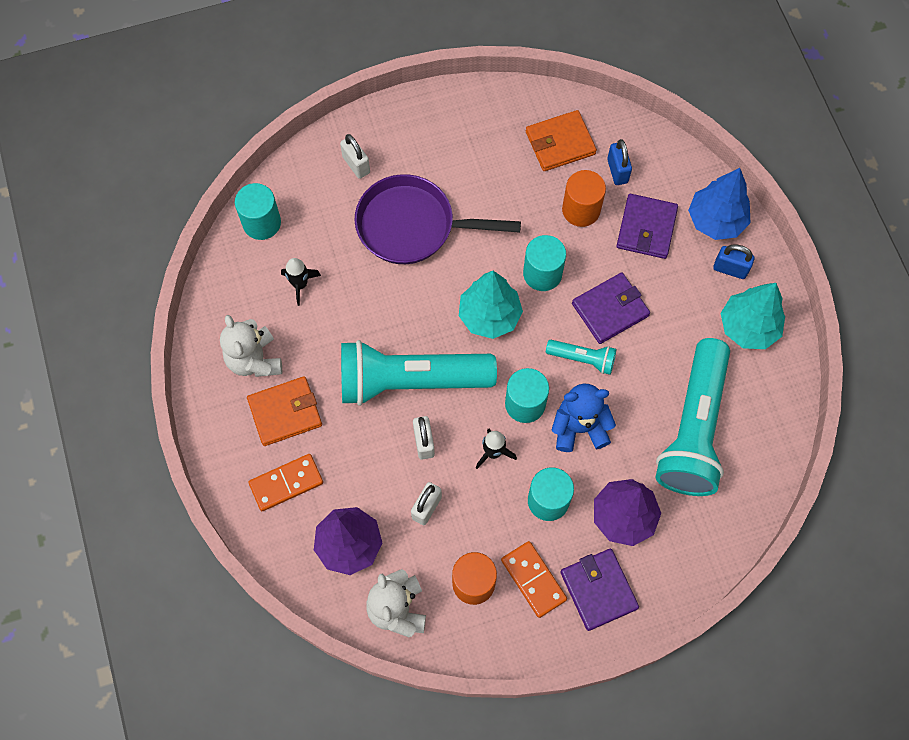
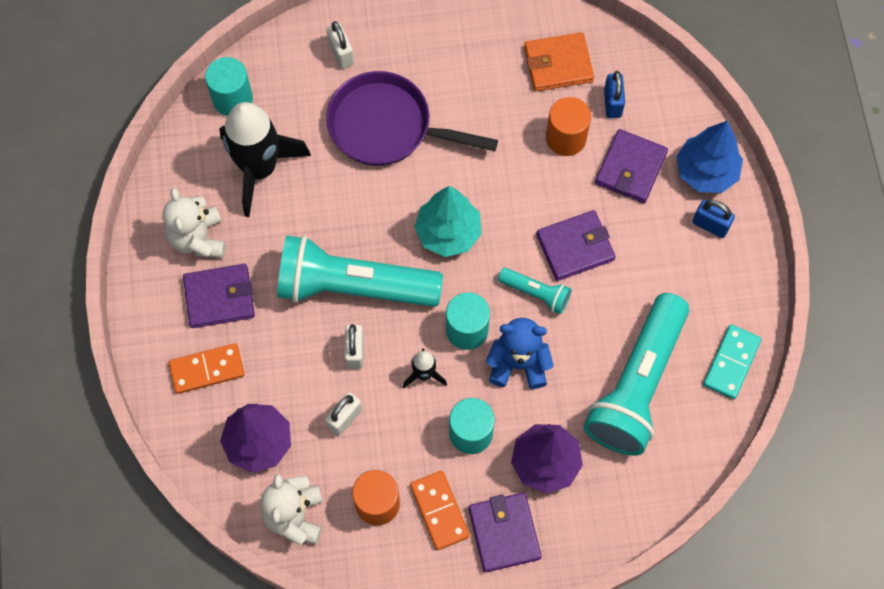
camera: 10 degrees right, 0 degrees up
(285, 412) = (219, 297): orange wallet -> purple wallet
(300, 284) = (260, 169): black rocket -> black rocket, size x2.23
(542, 273) = (512, 198): turquoise cylinder -> none
(748, 327) = (716, 289): turquoise tree -> none
(776, 393) = (731, 363): none -> turquoise domino

